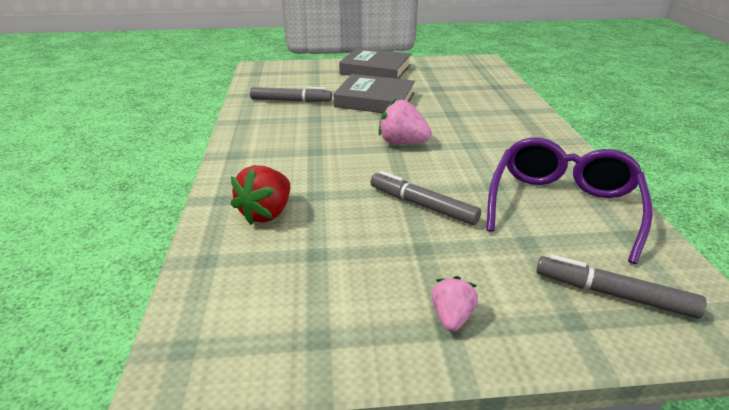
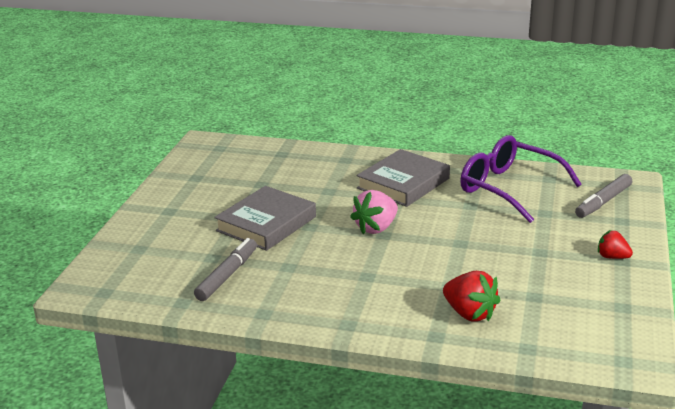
camera: 70 degrees left, 5 degrees down
(375, 69) = (173, 207): grey book -> grey book (403, 183)
(422, 205) = (486, 240): grey marker -> none
(451, 317) = (612, 257): pink strawberry -> red strawberry

